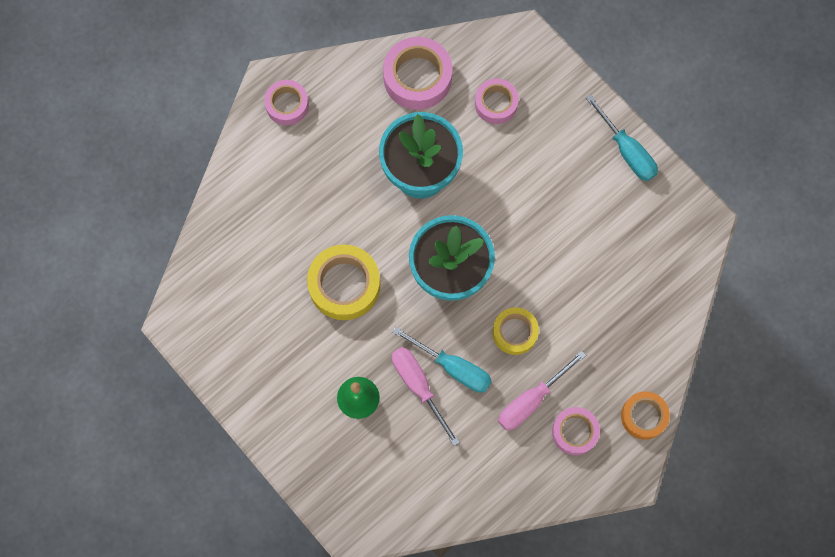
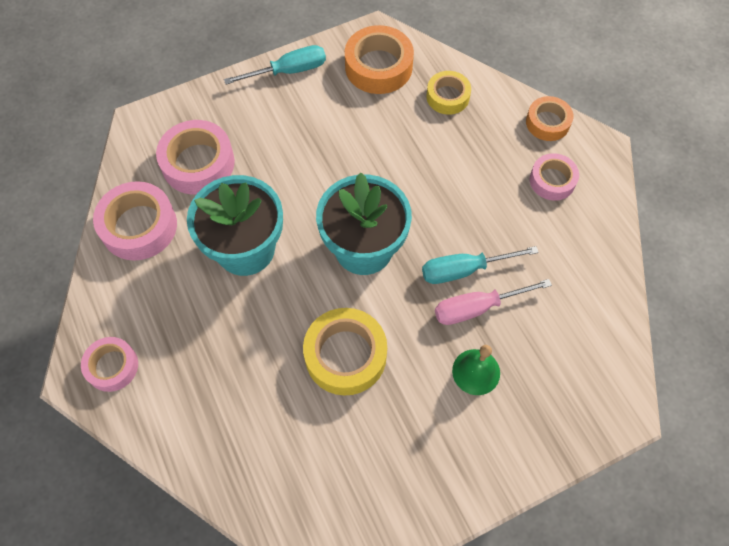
camera: 75 degrees left, 10 degrees down
(453, 367) = (464, 270): turquoise screwdriver -> turquoise screwdriver turned 150 degrees counterclockwise
(496, 104) = (198, 163): pink tape -> pink tape, size x1.60
(515, 332) = (441, 206): yellow tape -> yellow tape (447, 97)
(531, 400) = (513, 209): pink screwdriver -> none
(660, 235) = (378, 67): none -> orange tape

